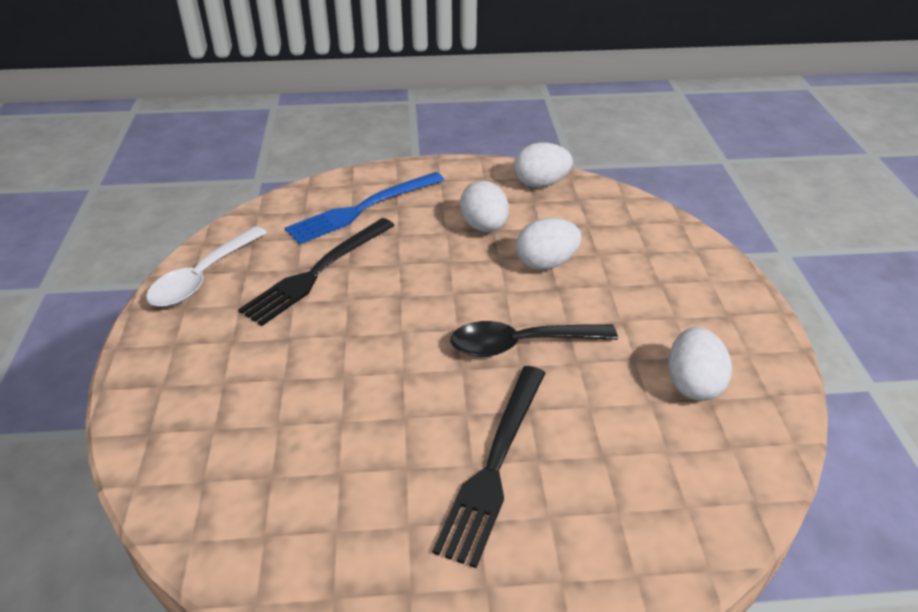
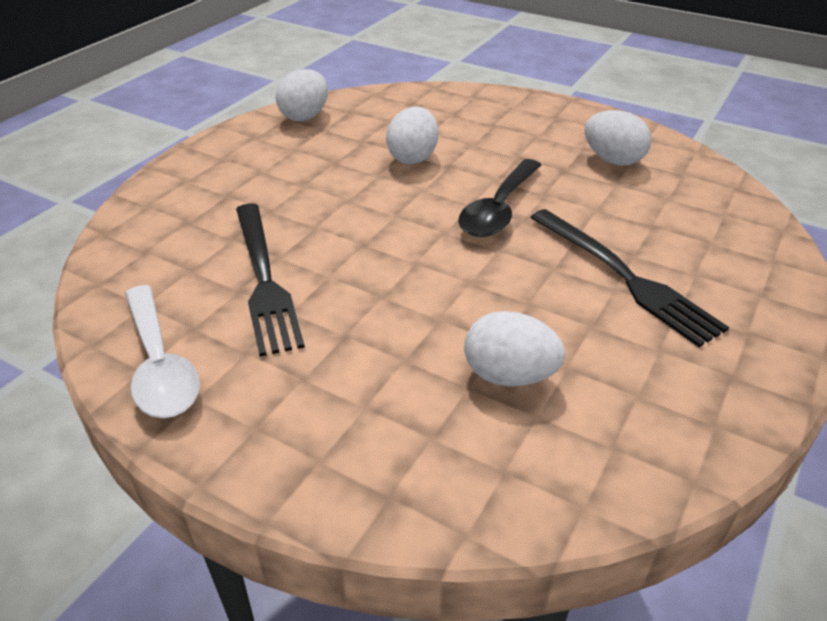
camera: 55 degrees left, 0 degrees up
(362, 209) = (199, 215): blue fork -> none
(484, 227) = (325, 164): white egg -> white egg (509, 375)

